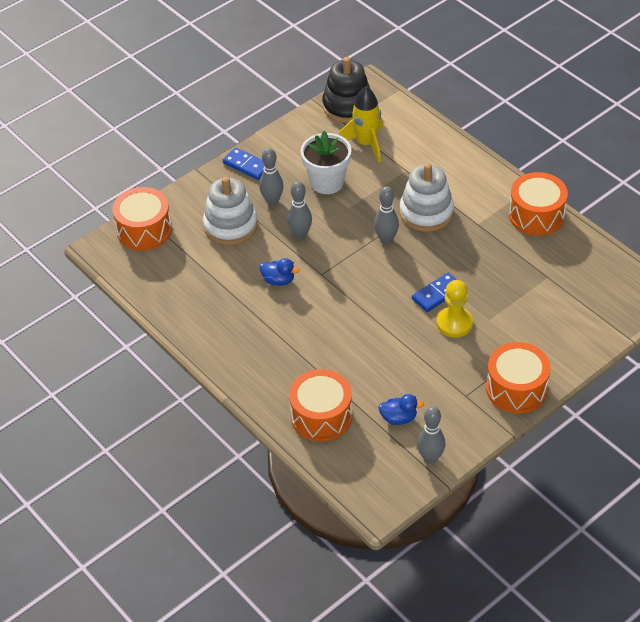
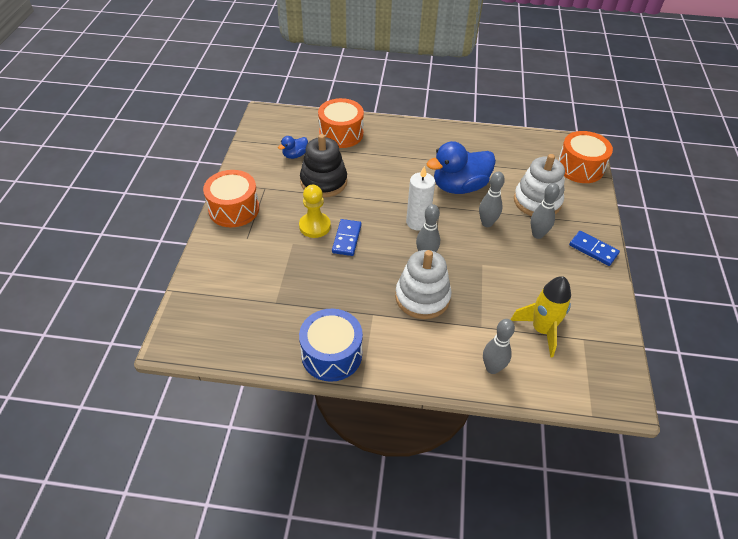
camera: 135 degrees right, 0 degrees up
(246, 165) = (593, 249): blue domino -> blue domino turned 45 degrees clockwise
(278, 280) = (459, 186): blue duck -> blue duck, size x2.11
(327, 182) = (523, 274): white flower pot -> none
(347, 106) = (606, 359): black stacking toy -> black stacking toy (323, 182)
(358, 271) = (417, 222): none -> white candle
(430, 458) = (256, 146): grey bowling pin -> grey bowling pin (492, 368)
(536, 215) = (331, 354): orange drum -> blue drum

